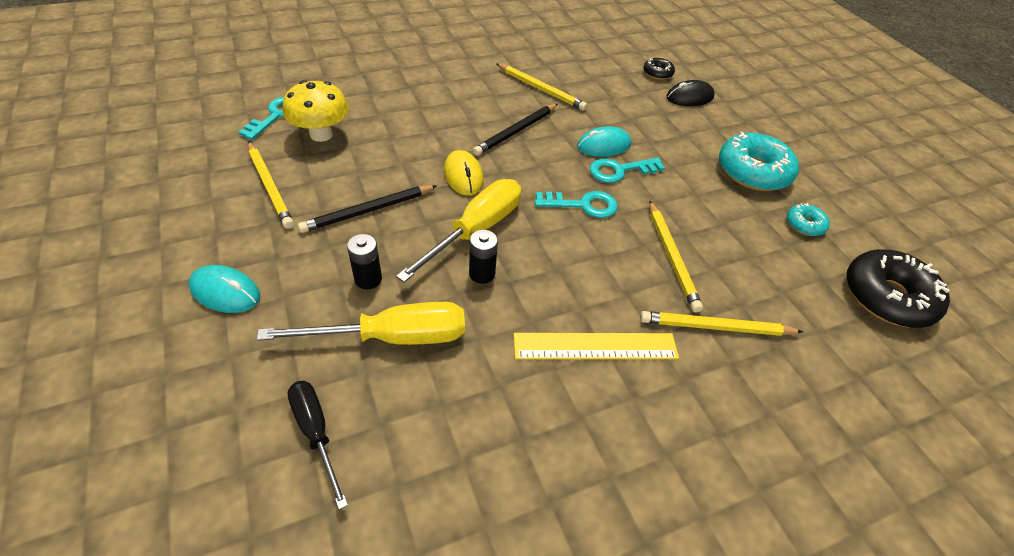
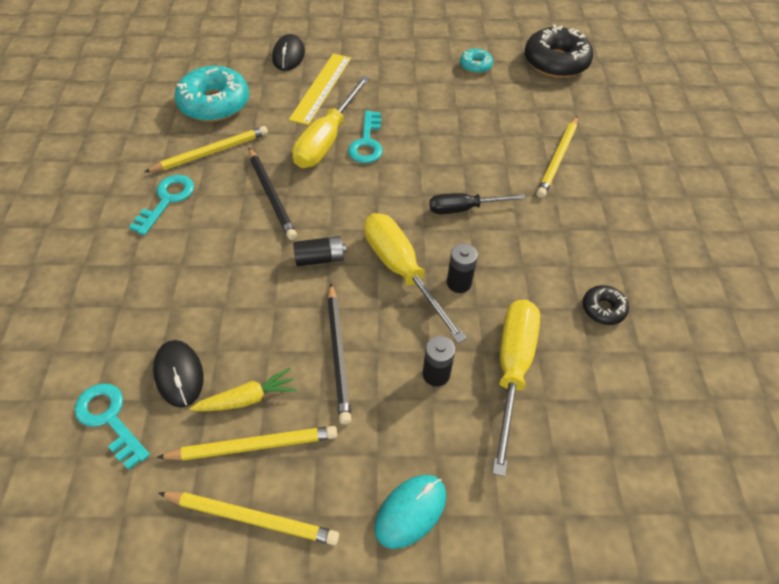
camera: 65 degrees left, 5 degrees up
(310, 172) = (247, 398): none -> yellow carrot
(316, 432) = (599, 450): black screwdriver -> black screwdriver (464, 209)
(321, 134) = (179, 374): yellow mushroom -> black mouse
(463, 175) = (320, 258): yellow mouse -> black battery
(582, 205) = (400, 184): turquoise key -> turquoise key (167, 200)
(595, 346) = (558, 234): yellow ruler -> yellow ruler (321, 88)
(603, 145) = (327, 140): turquoise mouse -> yellow screwdriver
(657, 73) = (238, 60): black donut -> black donut (603, 309)
(671, 256) = (482, 153): yellow pencil -> yellow pencil (251, 518)
(753, 171) = (406, 64): turquoise donut -> turquoise donut (214, 103)

